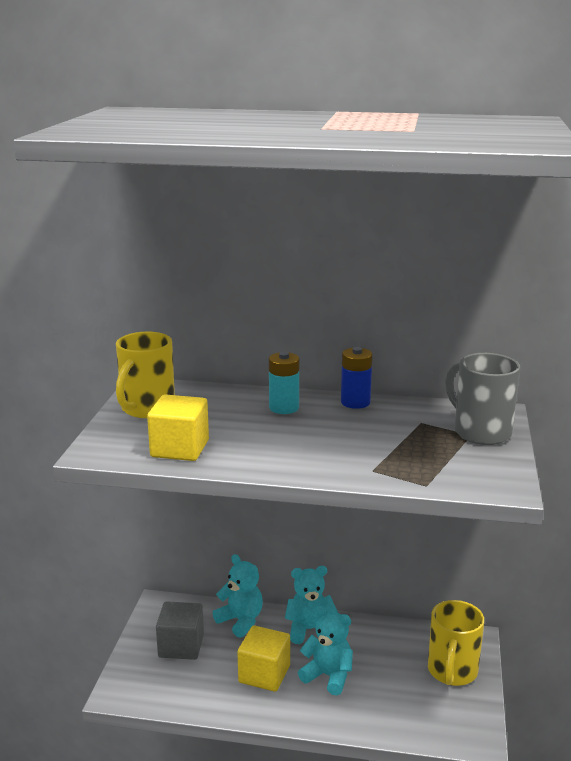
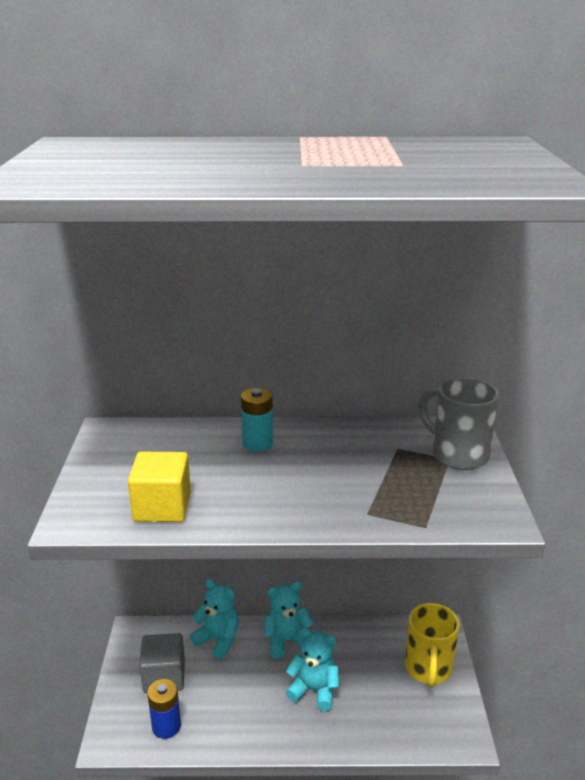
camera: 10 degrees left, 5 degrees up
(147, 409) = (115, 458): yellow mug -> none
(264, 674) = (252, 697): yellow cube -> none
(355, 402) = (327, 430): blue battery -> blue battery (166, 726)

